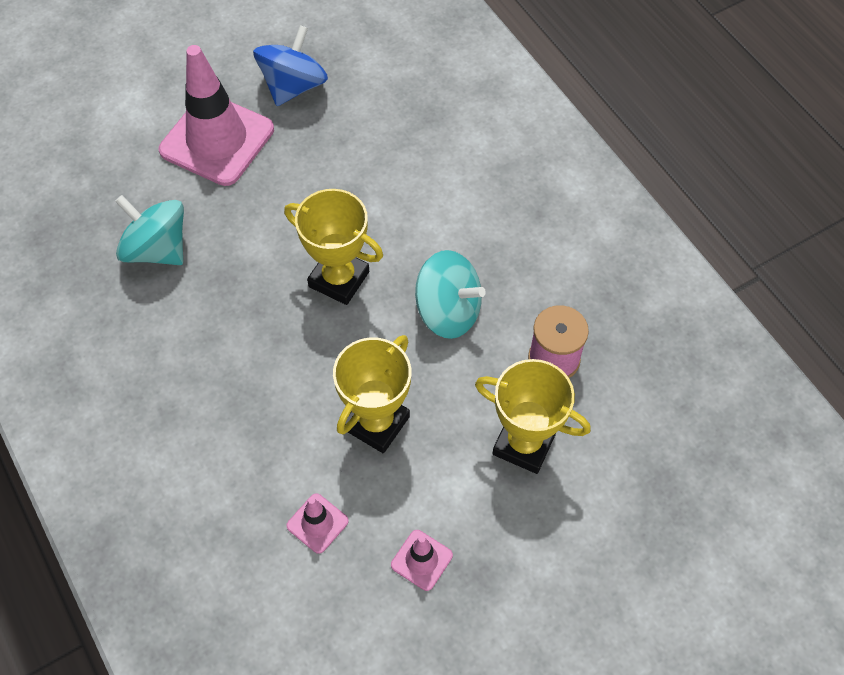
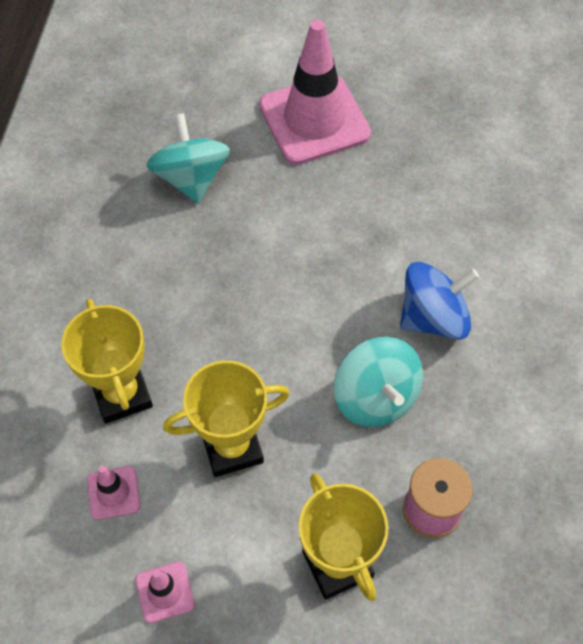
camera: 40 degrees right, 0 degrees up
(293, 86) = (416, 114): blue spinning top -> blue spinning top (433, 317)
(339, 279) = (309, 303): yellow trophy -> yellow trophy (122, 394)

